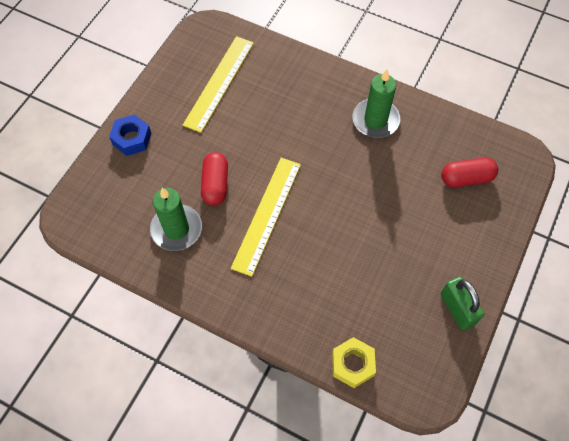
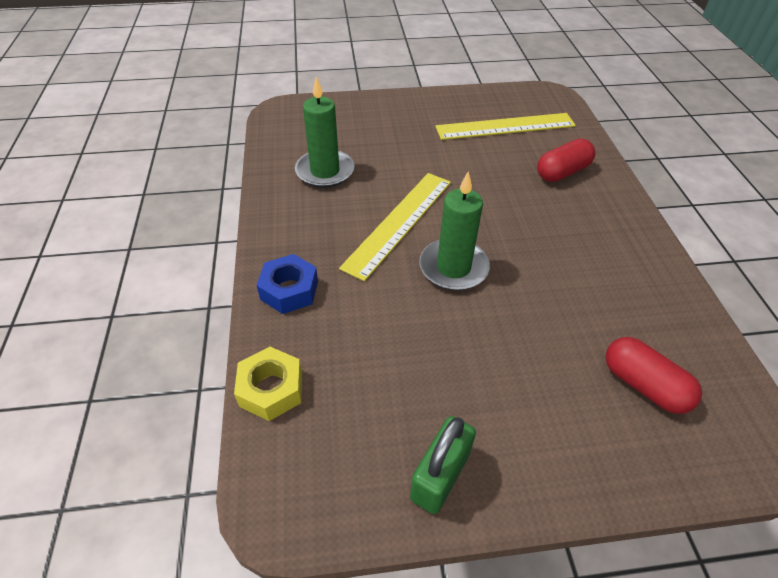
camera: 55 degrees right, 15 degrees down
(132, 139) = (389, 107): blue nut -> blue nut (289, 290)
(215, 184) = (396, 173): red capsule -> red capsule (562, 172)
(267, 214) = (399, 222): yellow ruler -> yellow ruler turned 45 degrees counterclockwise
(375, 120) = (609, 253): green candle -> green candle (453, 267)

